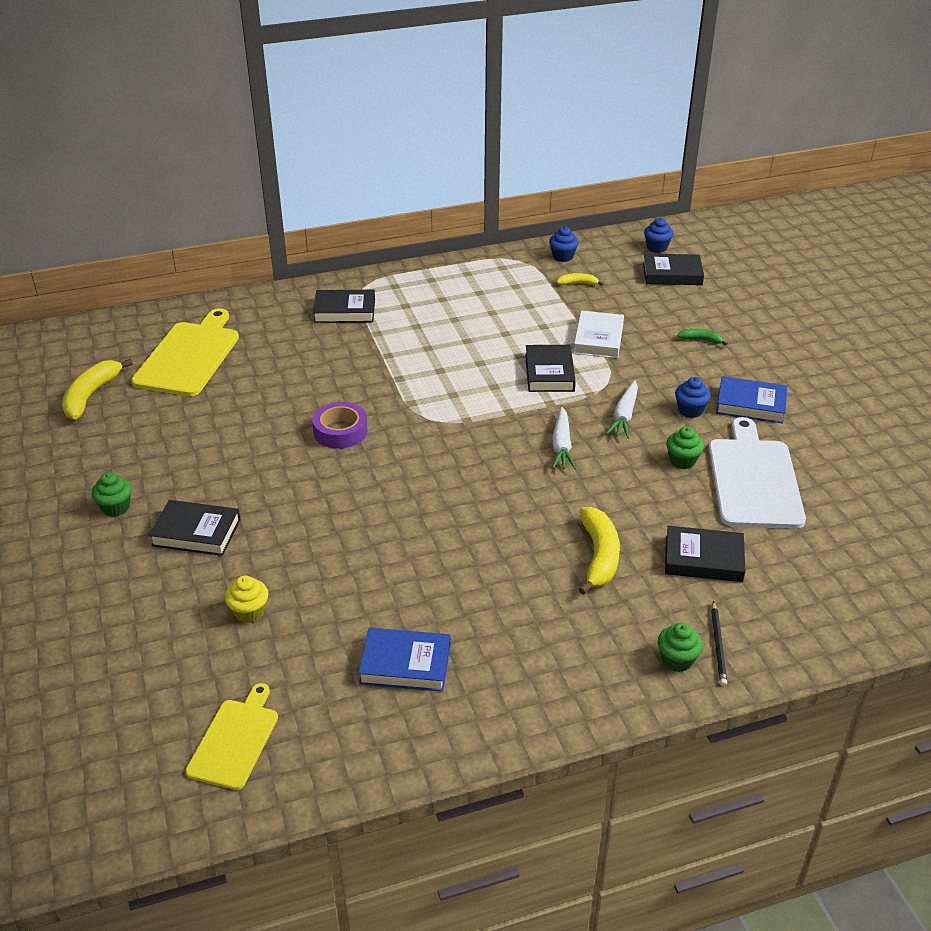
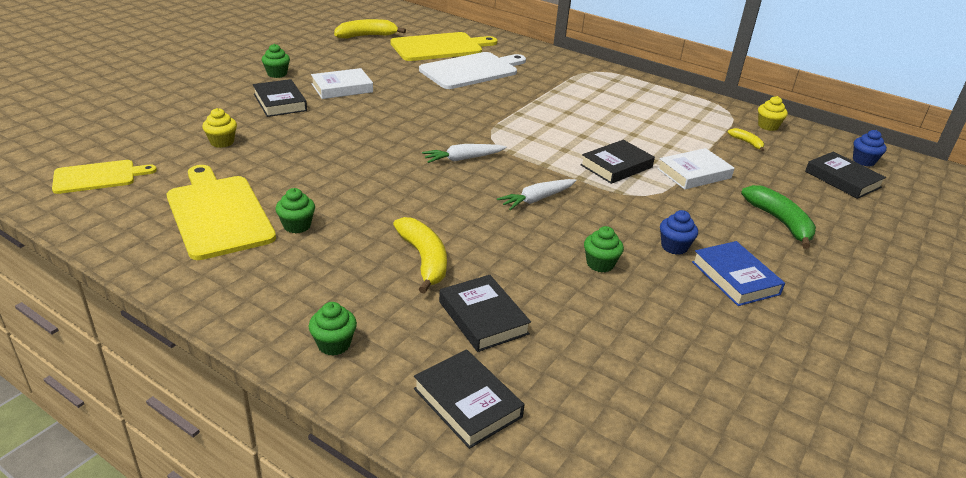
camera: 50 degrees right, 5 degrees down
(212, 471) = (342, 88): none -> white book
(340, 431) = (434, 112): purple tape -> none
(345, 311) = (560, 74): black book -> black book (467, 403)
(405, 664) = (218, 213): blue book -> yellow cutting board
(476, 615) = (297, 226): none -> green cupcake
(563, 256) = (768, 126): blue cupcake -> yellow cupcake
(599, 556) = (424, 260): yellow banana -> yellow banana turned 75 degrees counterclockwise
(624, 416) = (616, 216): white carrot -> white carrot (463, 159)
(701, 340) = (780, 222): green banana -> green banana, size x1.92
(718, 645) = (375, 363): black pencil -> none
(754, 479) = (630, 314): white cutting board -> white cutting board (472, 70)

